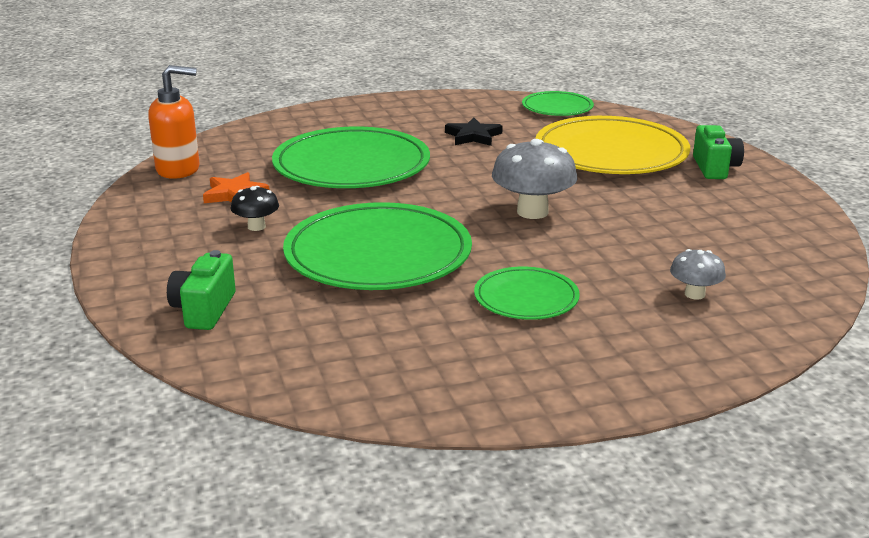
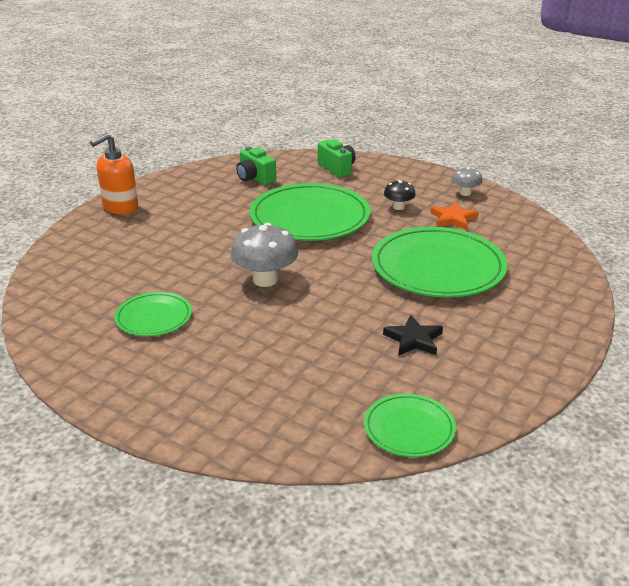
camera: 140 degrees right, 5 degrees up
(178, 169) = (522, 220): orange soap dispenser -> orange soap dispenser (120, 207)
(526, 298) = (202, 225): green plate -> green plate (154, 317)
(611, 153) = (278, 372): yellow plate -> none
(694, 294) = (111, 261): grey mushroom -> grey mushroom (465, 193)
(714, 168) = (170, 394): green camera -> green camera (255, 178)

